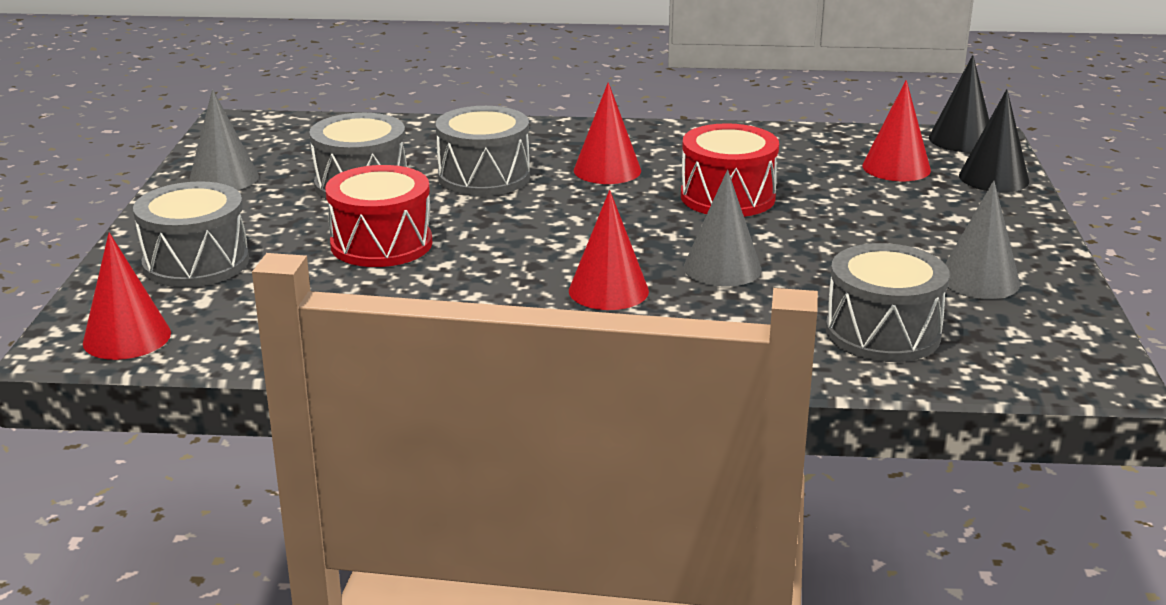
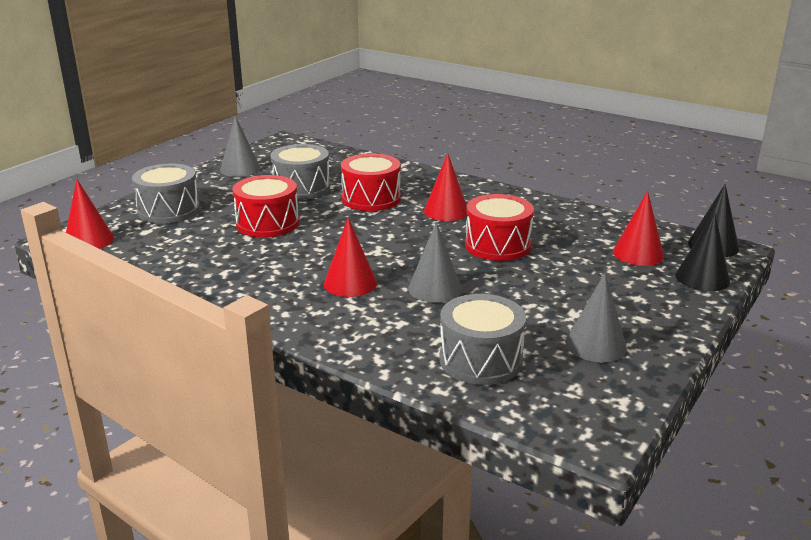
camera: 30 degrees right, 0 degrees up
(484, 177) = (371, 199): grey drum -> red drum

